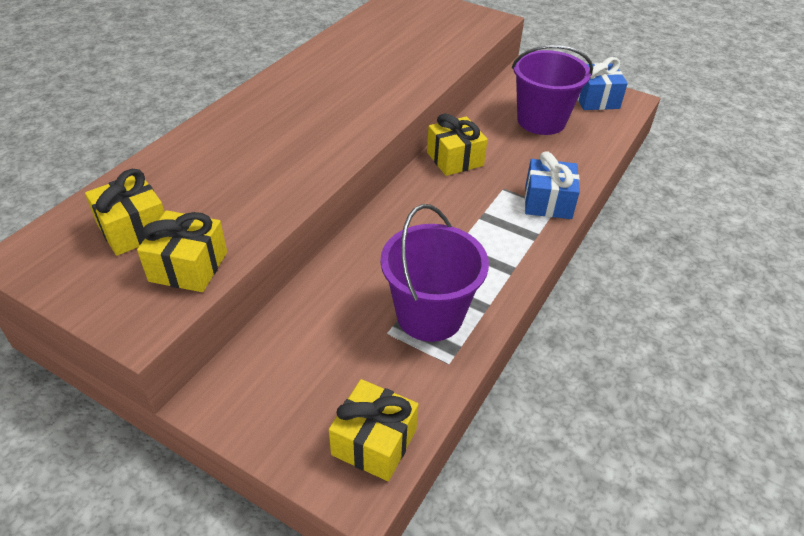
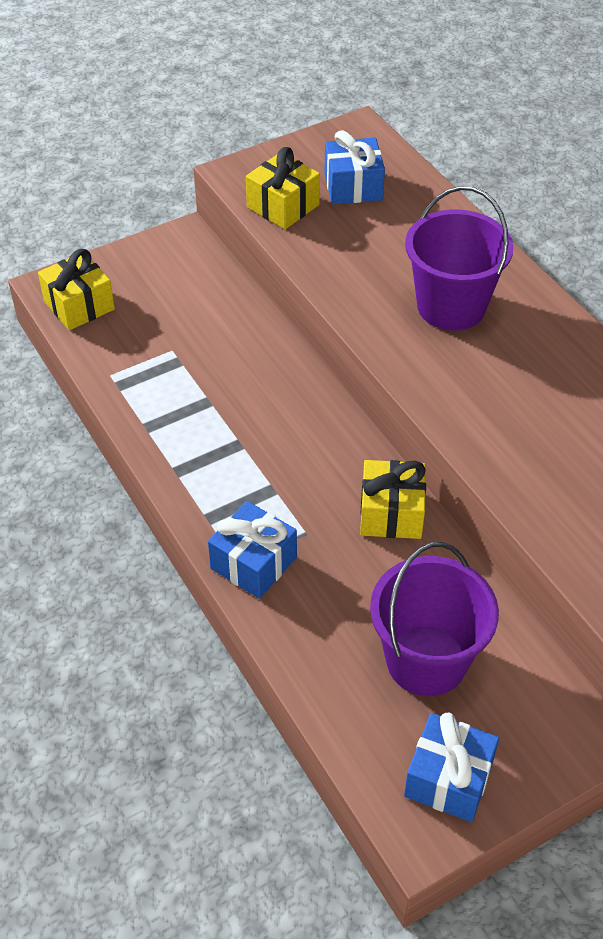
camera: 120 degrees right, 5 degrees up
(134, 229) = (353, 186): yellow gift -> blue gift
(429, 315) = (168, 384): purple bucket -> purple bucket (451, 306)

